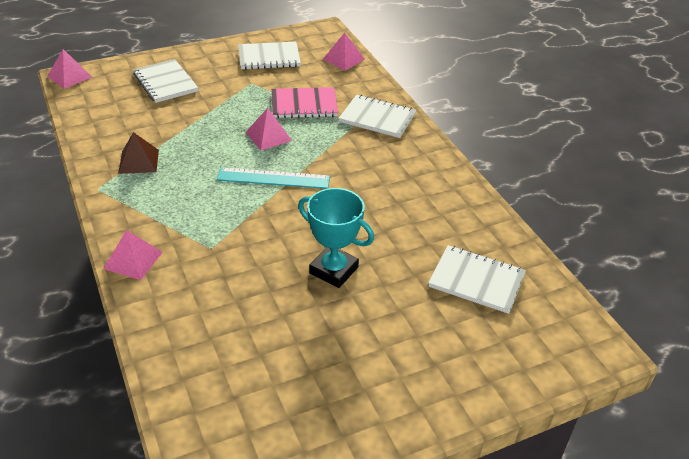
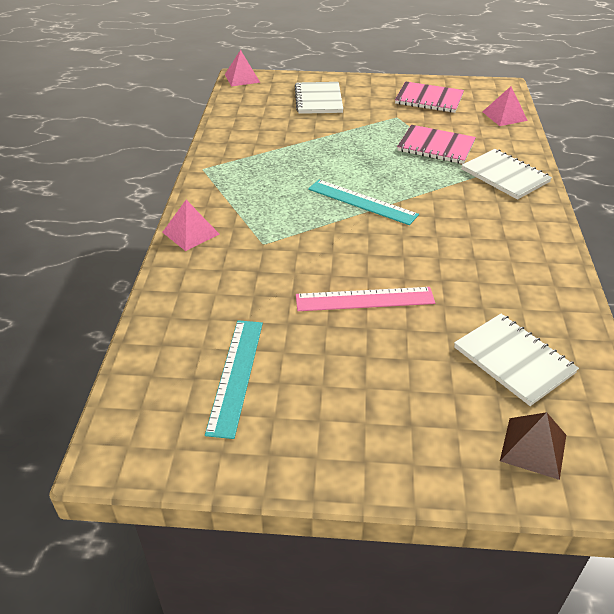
camera: 30 degrees right, 0 degrees up
(138, 161) = (251, 156): brown pyramid -> brown pyramid (533, 447)
(268, 136) = (382, 165): pink pyramid -> none
(269, 57) = (429, 99): white notebook -> pink notebook
(270, 380) = (236, 375): none -> turquoise ruler
(334, 270) = (365, 299): turquoise trophy -> pink ruler

